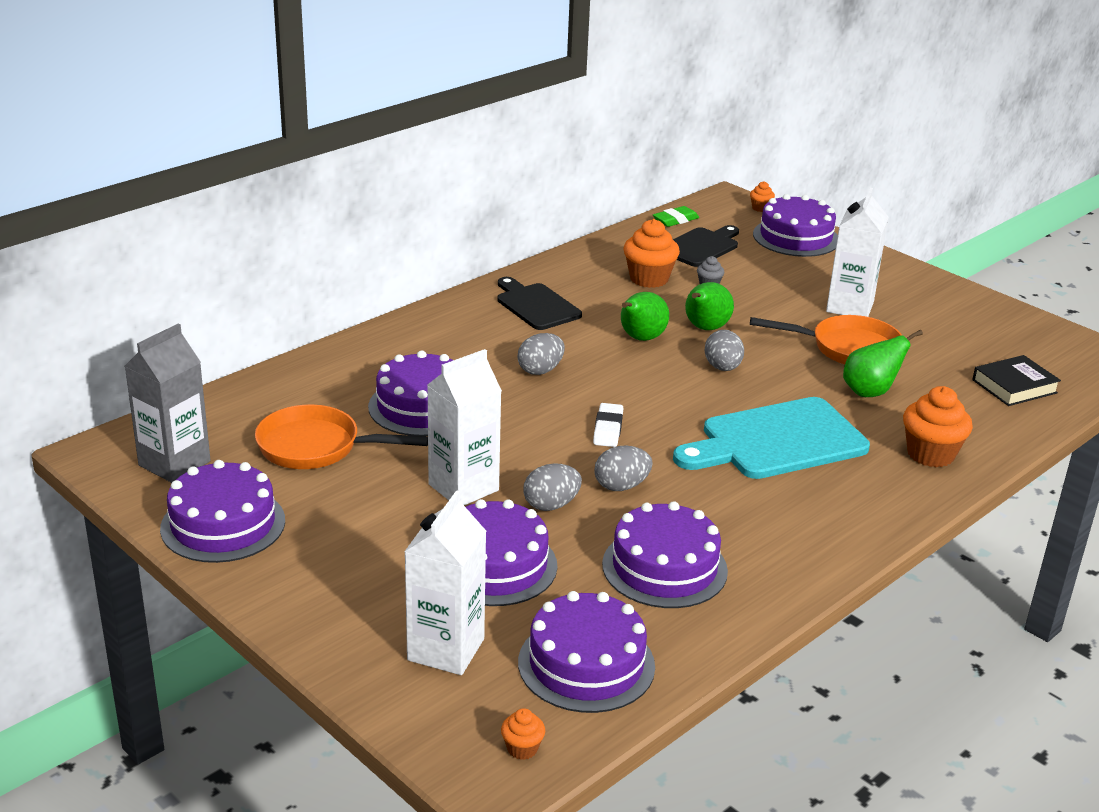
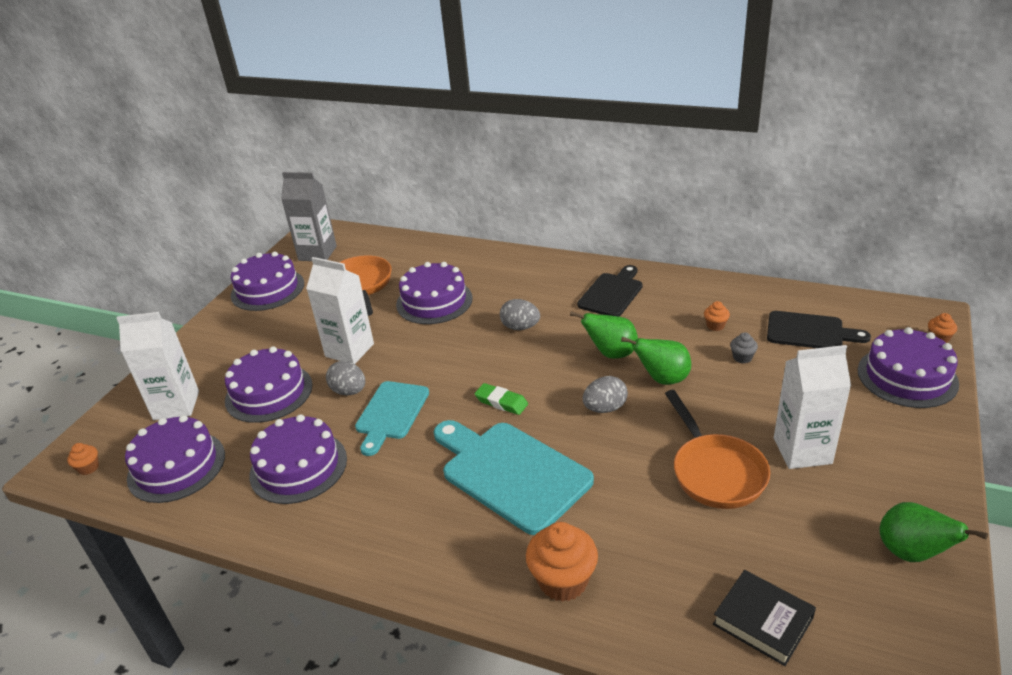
camera: 70 degrees right, 5 degrees up
(608, 429) = (463, 382): white eraser -> none
(621, 486) = (391, 413): grey egg -> turquoise cutting board
(649, 279) = (715, 326): orange cupcake -> orange cupcake, size x0.49
(675, 220) = (841, 304): green eraser -> green eraser (501, 402)
(870, 392) = (645, 509): green pear -> green pear (912, 553)

